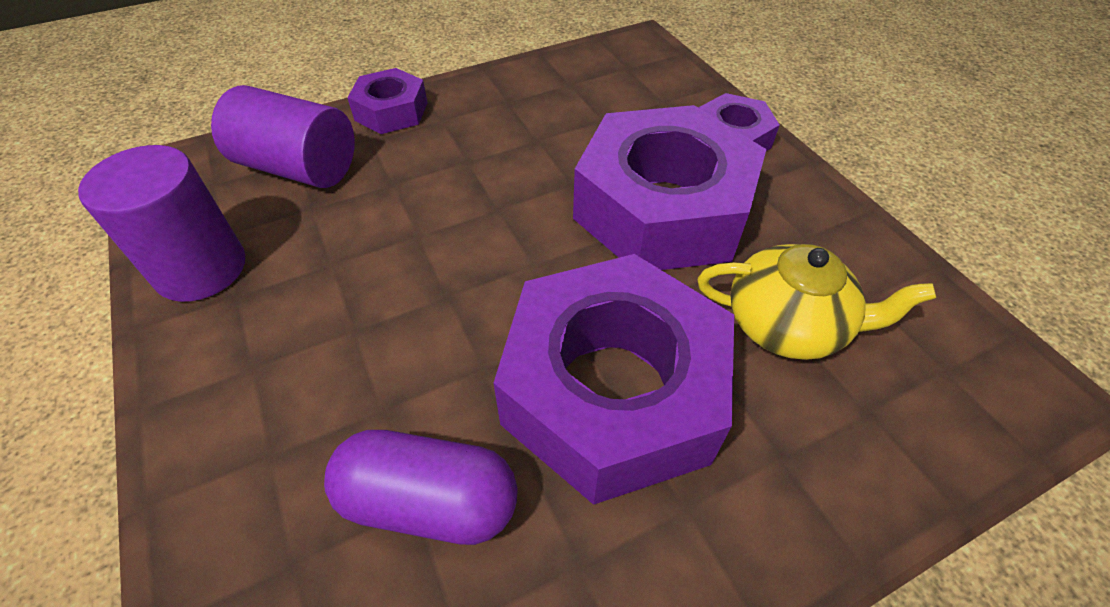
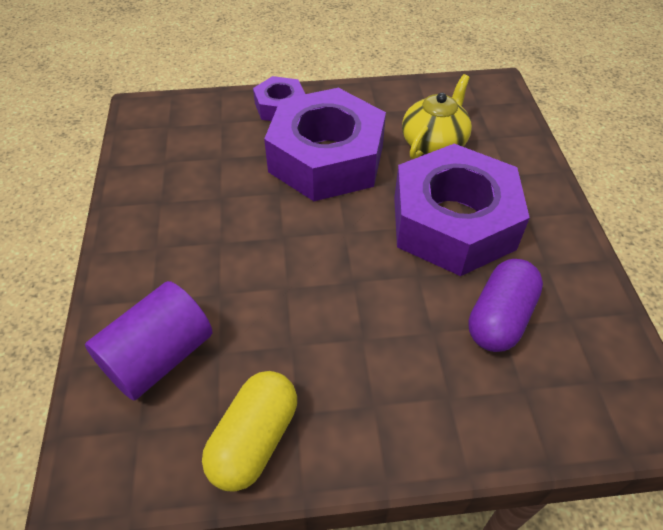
camera: 70 degrees left, 0 degrees up
(201, 269) = (254, 440): purple cylinder -> yellow capsule
(391, 111) = (121, 278): purple nut -> none

